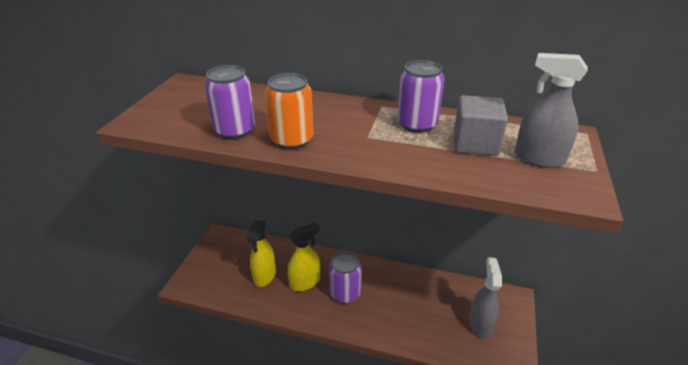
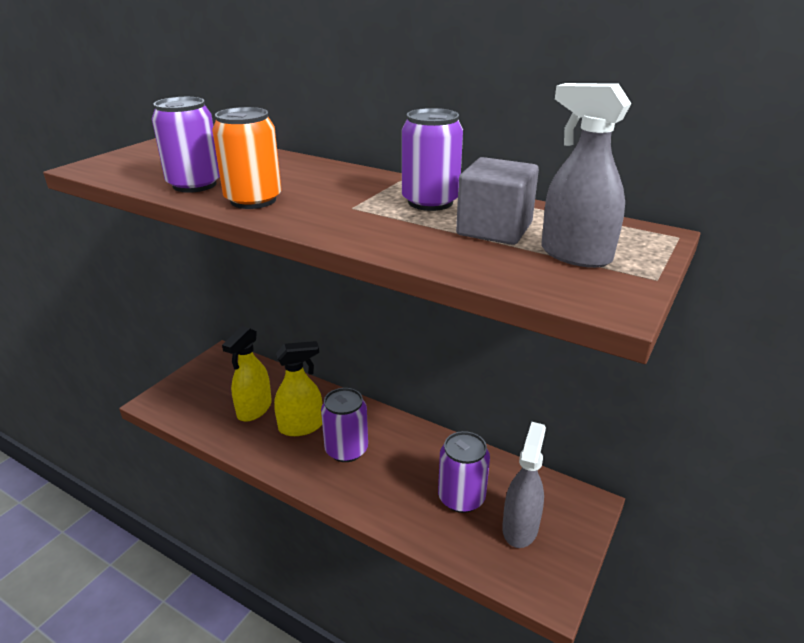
camera: 15 degrees right, 5 degrees down
(435, 311) = (461, 498): none -> purple can

